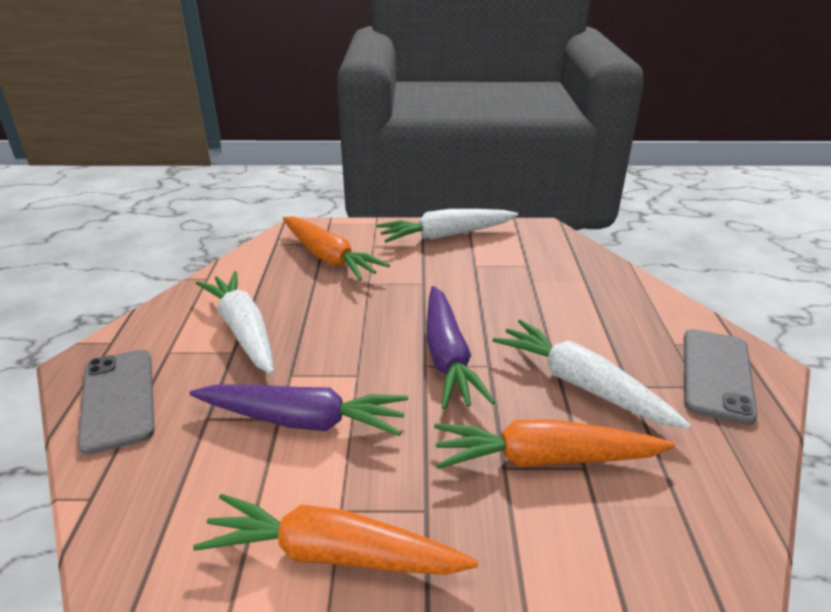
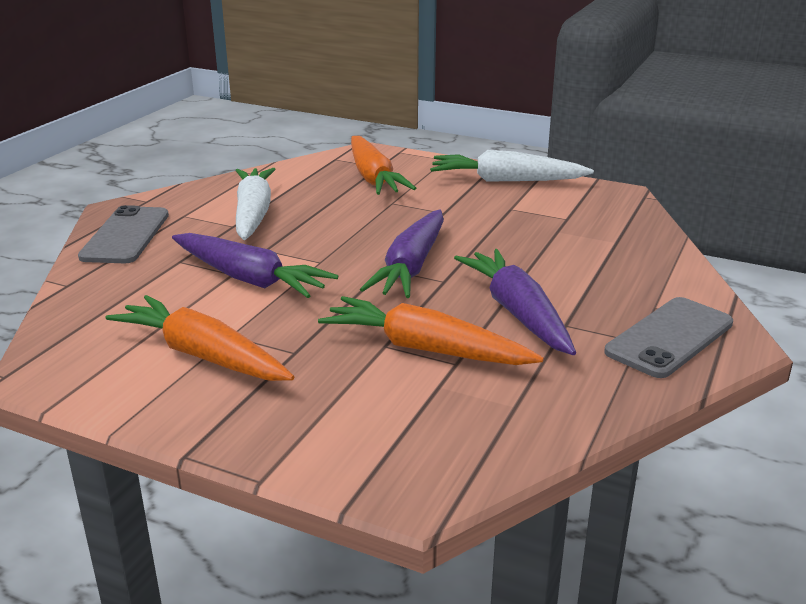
camera: 25 degrees right, 5 degrees down
(582, 385) = (517, 313): white carrot -> purple carrot

